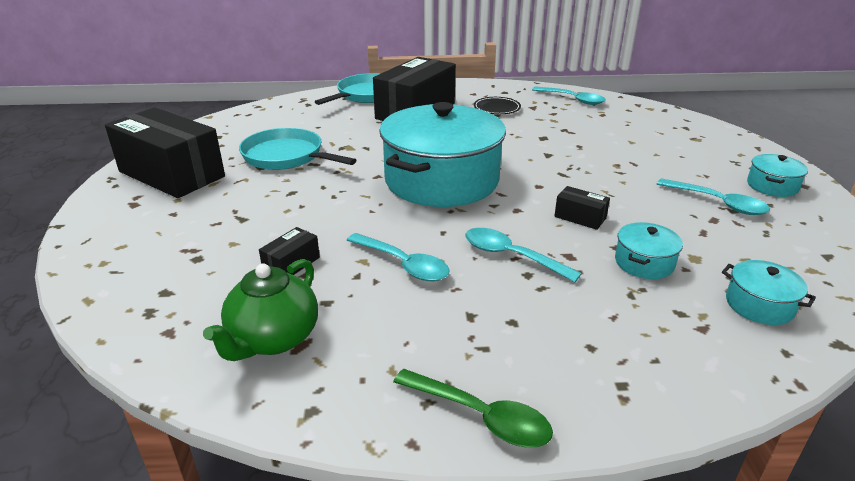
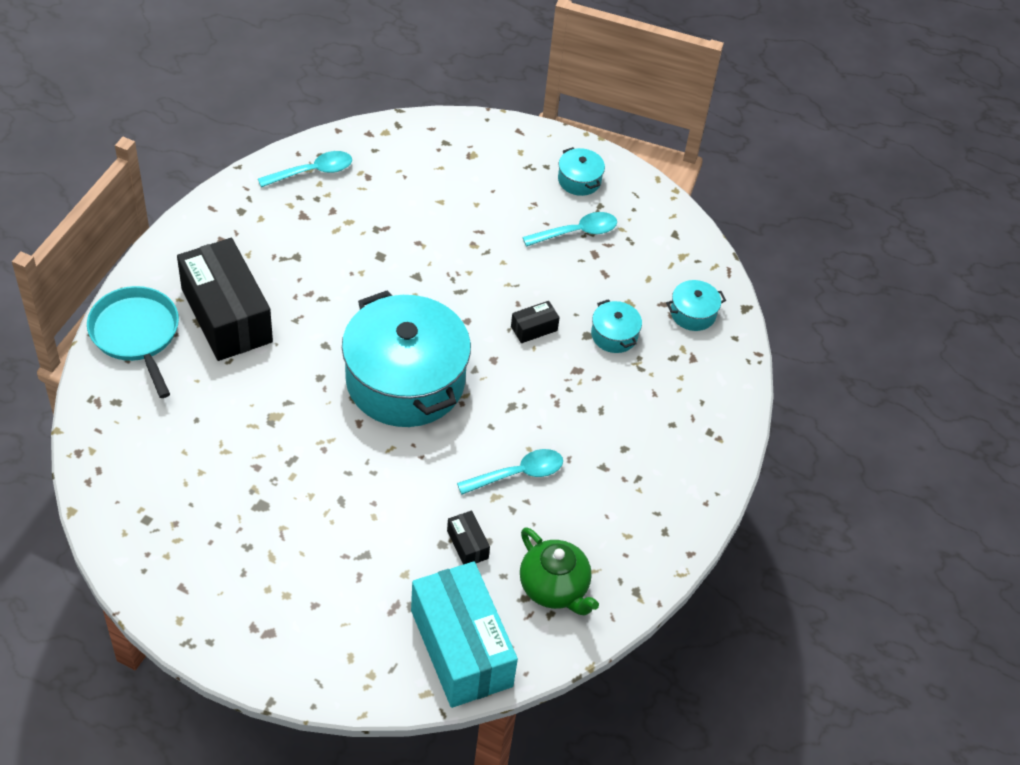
camera: 65 degrees left, 20 degrees up
(156, 303) = (461, 648): none -> turquoise box
(172, 174) = (220, 586): black box -> none
(286, 156) = (255, 476): turquoise pan -> none
(481, 416) = (691, 512): green spoon -> none
(497, 109) = (281, 246): black plate -> none
(511, 256) = (553, 403): turquoise spoon -> none

